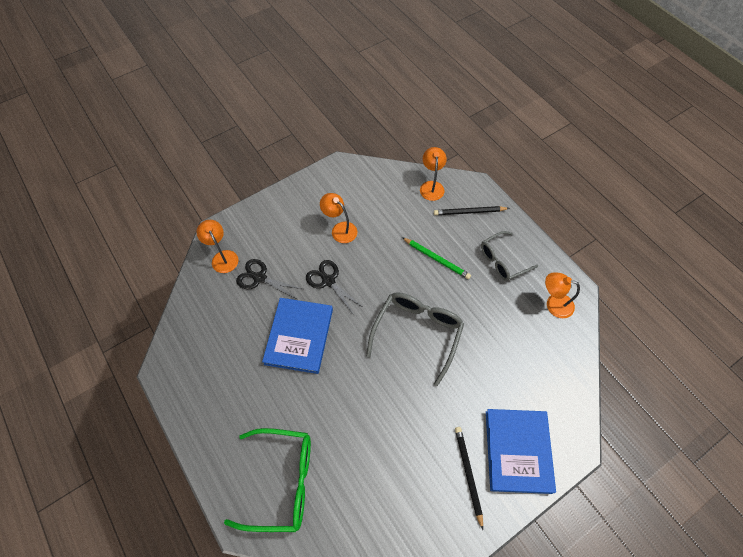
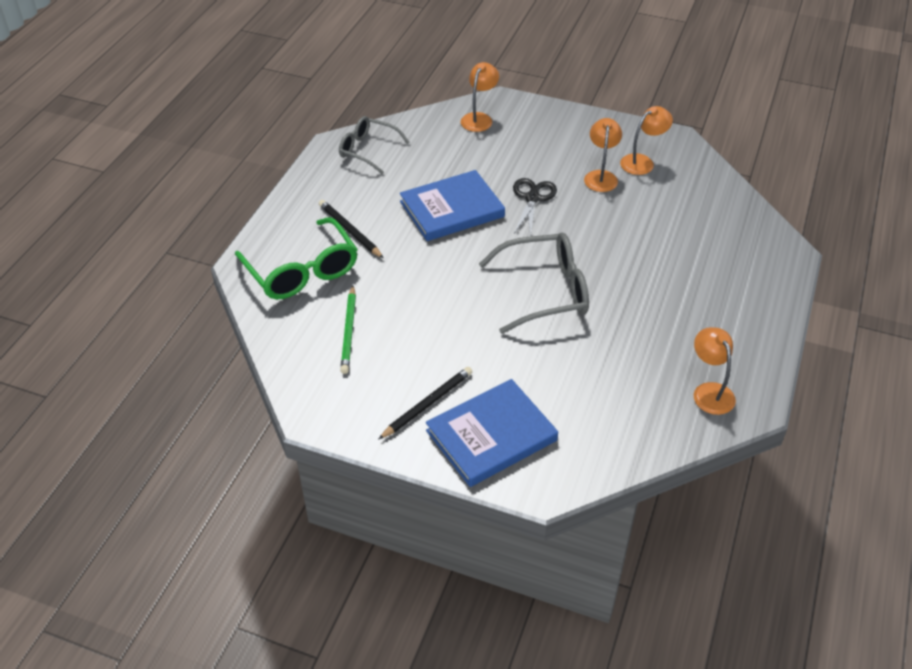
camera: 55 degrees right, 15 degrees down
(260, 278) = (484, 152): black scissors -> none
(431, 186) = (741, 217): orange lamp -> orange lamp (642, 162)
(436, 259) = (651, 264): green pencil -> green pencil (349, 331)
(469, 212) = (746, 263): black pencil -> black pencil (350, 231)
(502, 261) = (714, 320): grey glasses -> grey glasses (367, 150)

